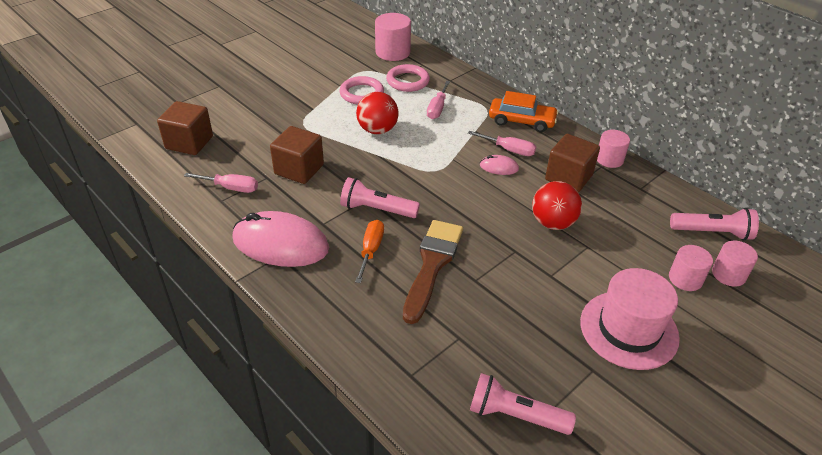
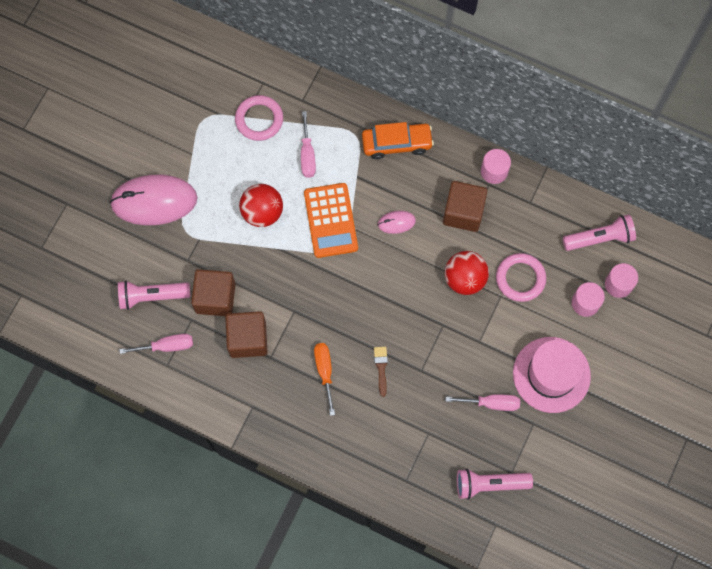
camera: 20 degrees left, 30 degrees up
(189, 143) = (91, 302): brown cube -> brown cube (248, 339)
(280, 244) = (246, 394): pink mouse -> pink mouse (154, 201)
(362, 94) = (221, 160): pink ring -> pink ring (520, 278)
(377, 209) = (309, 322): pink flashlight -> pink flashlight (152, 296)
(392, 52) = (221, 71): pink cylinder -> none
(432, 265) = (381, 368): brown brush -> brown brush, size x0.43
(436, 150) = (330, 220): none -> orange calculator
(509, 150) = (398, 193): pink screwdriver -> pink screwdriver (491, 403)

